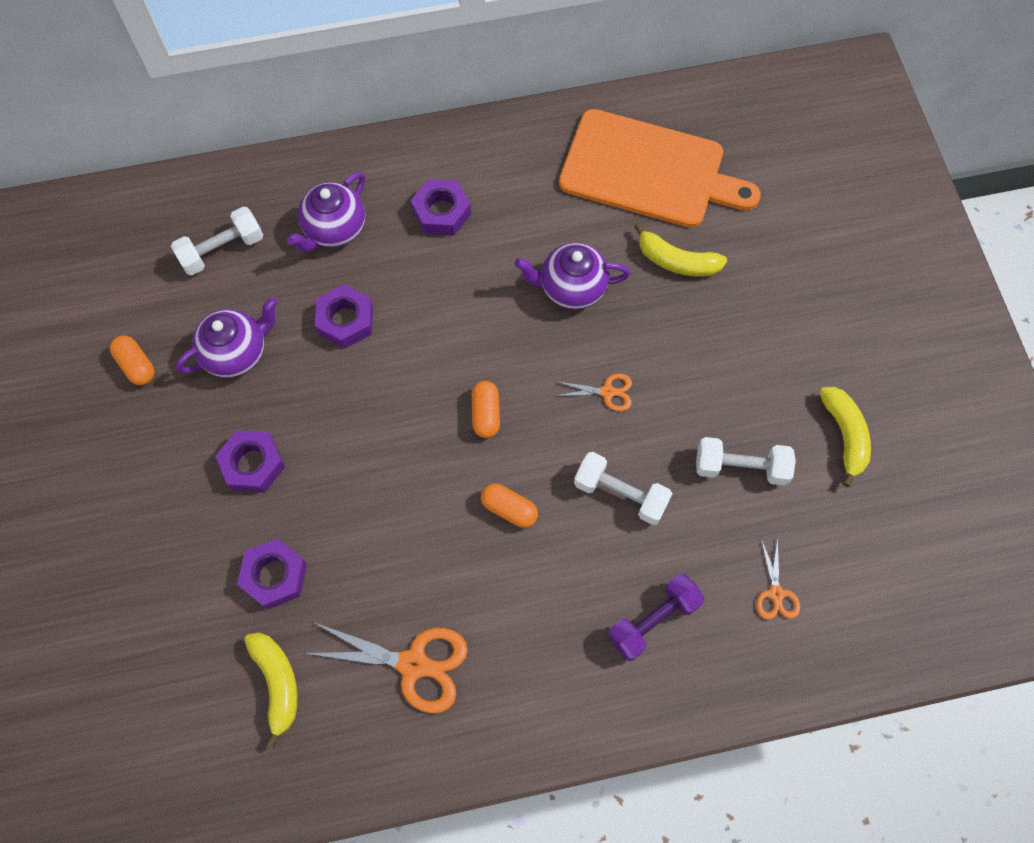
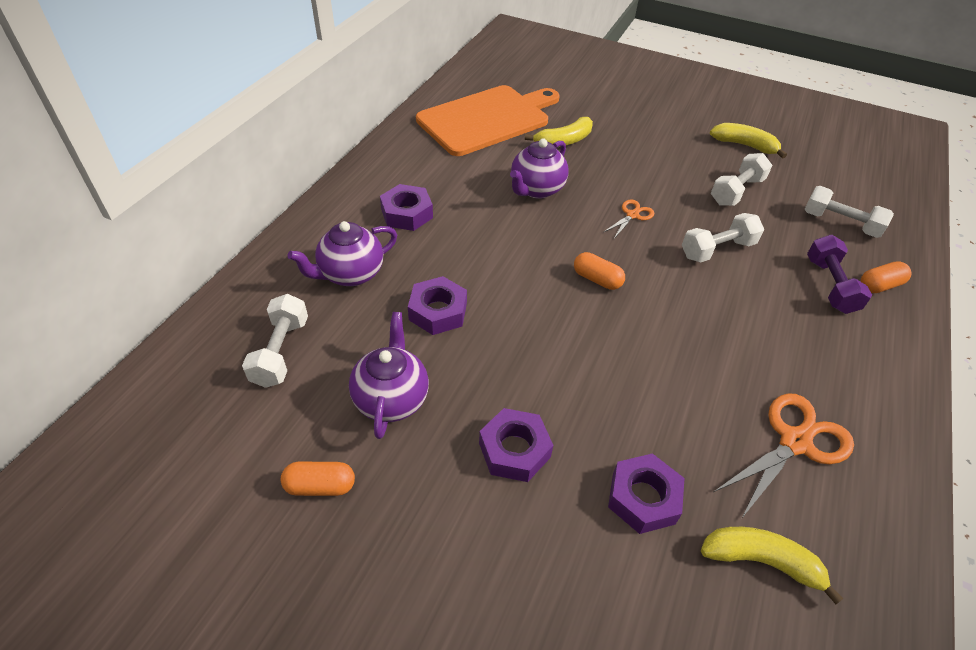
camera: 55 degrees left, 20 degrees down
(334, 230) = (350, 274): purple teapot -> purple teapot turned 75 degrees clockwise
(509, 509) = (688, 309): orange capsule -> orange capsule (879, 285)
(776, 594) = (840, 223): orange scissors -> white dumbbell

